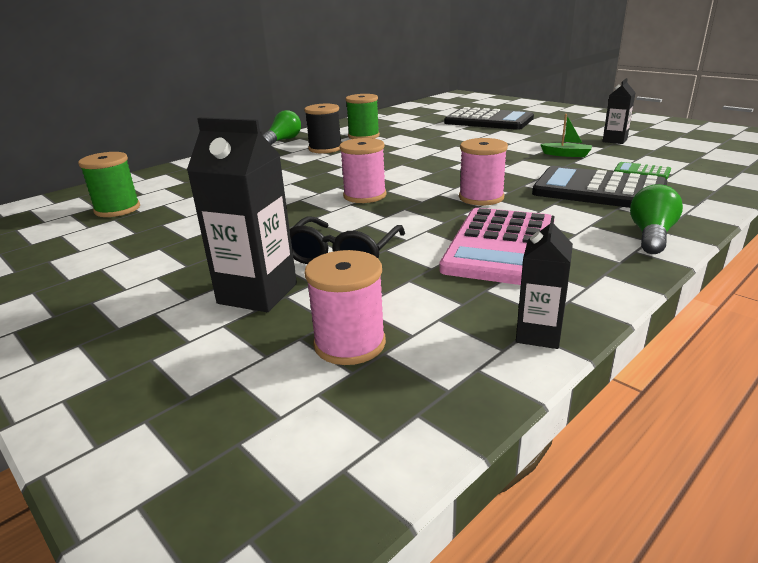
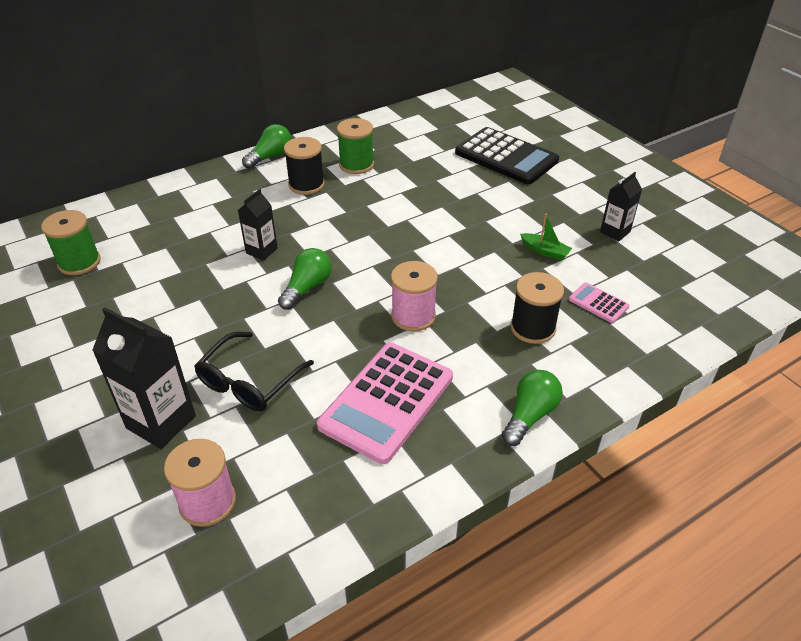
camera: 10 degrees right, 15 degrees up
(364, 195) = (307, 288): pink spool -> green light bulb
(538, 334) = (351, 526): black carton -> black carton (261, 251)
(598, 190) = (532, 328): black calculator -> black spool
(641, 172) = (598, 303): green calculator -> pink calculator

